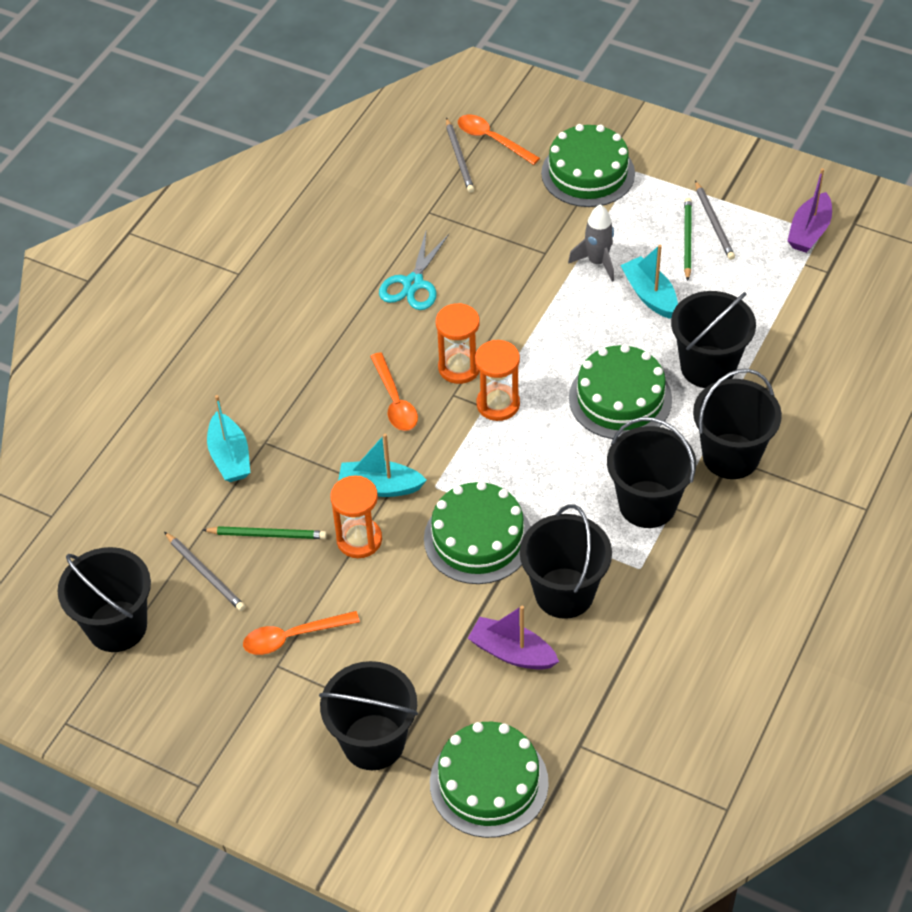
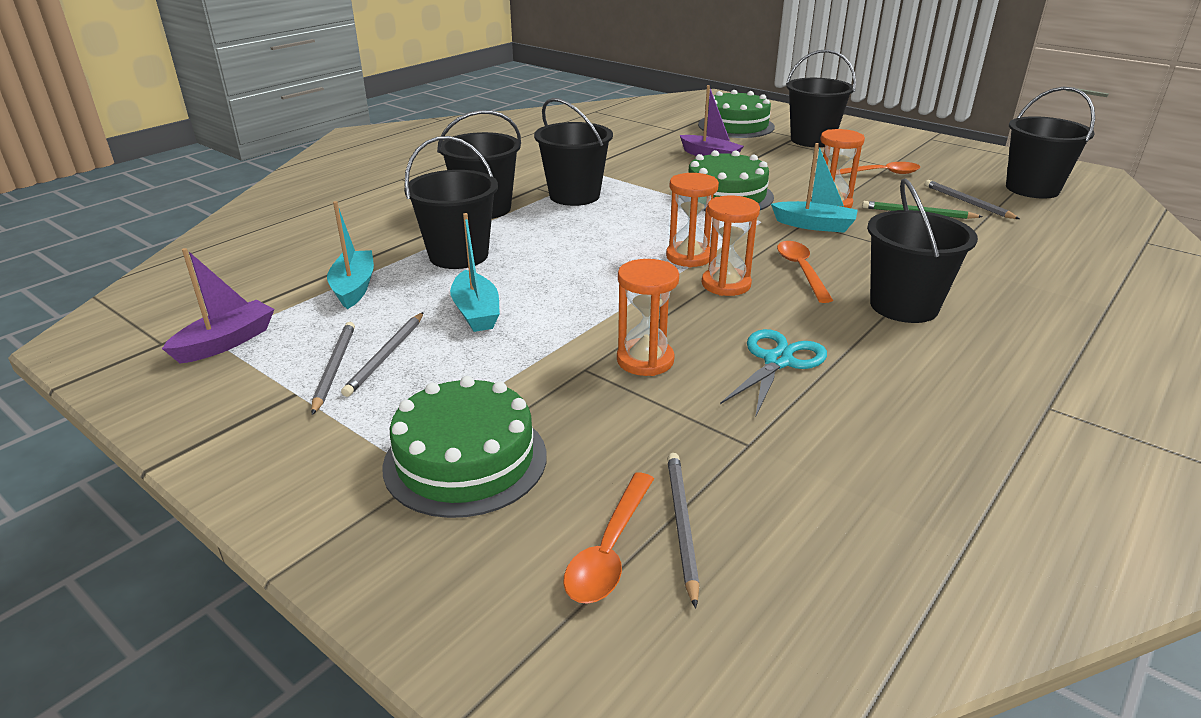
camera: 170 degrees left, 20 degrees down
(230, 457) = (976, 255): turquoise boat -> turquoise boat (354, 287)
(492, 140) = (609, 550): orange spoon -> orange spoon turned 60 degrees clockwise
(506, 268) = (645, 360): none -> orange hourglass
(564, 593) = (662, 170): black bucket -> black bucket (903, 306)
(597, 262) = (520, 349): grey rocket -> none
(620, 398) = (562, 247): green cake -> none
(687, 240) = (386, 355): green pencil -> grey pencil

